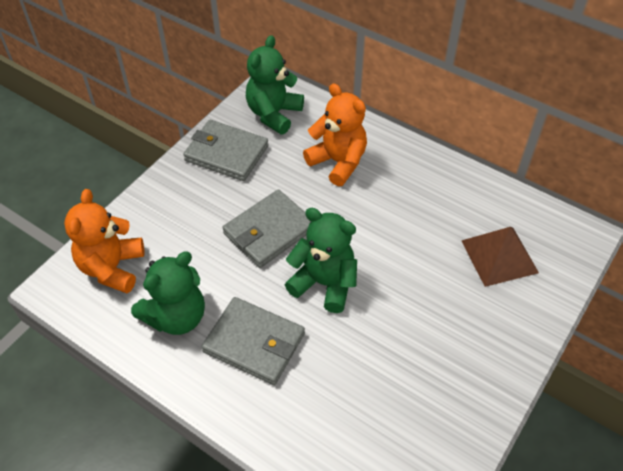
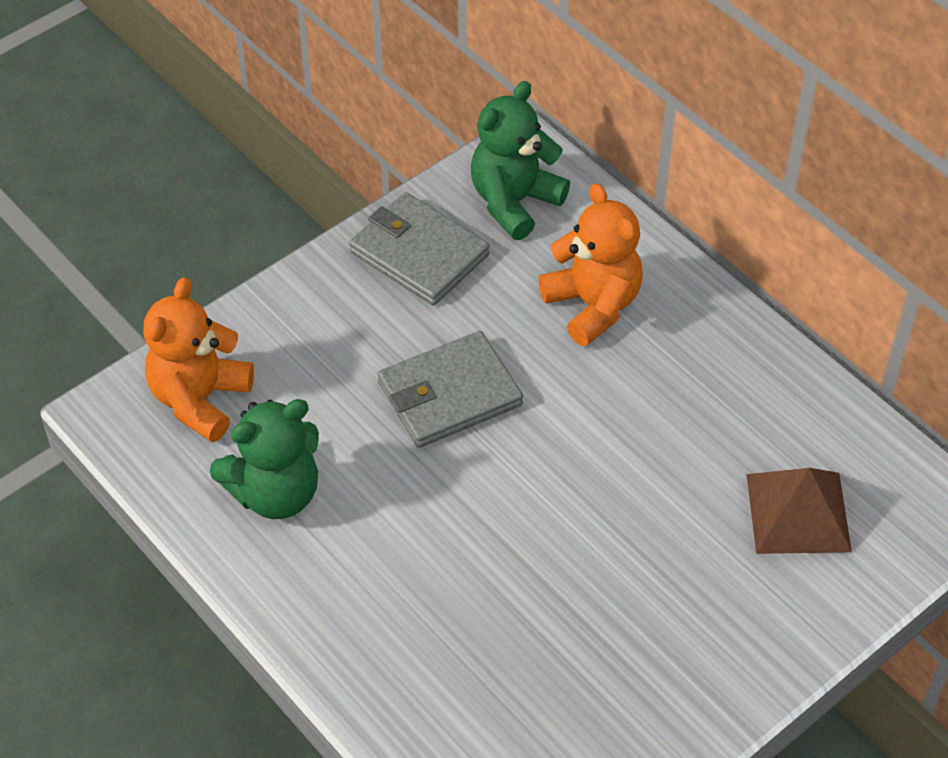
camera: 15 degrees right, 0 degrees up
(254, 343) = (378, 557): grey wallet -> none
(324, 283) = (509, 493): green teddy bear -> none

